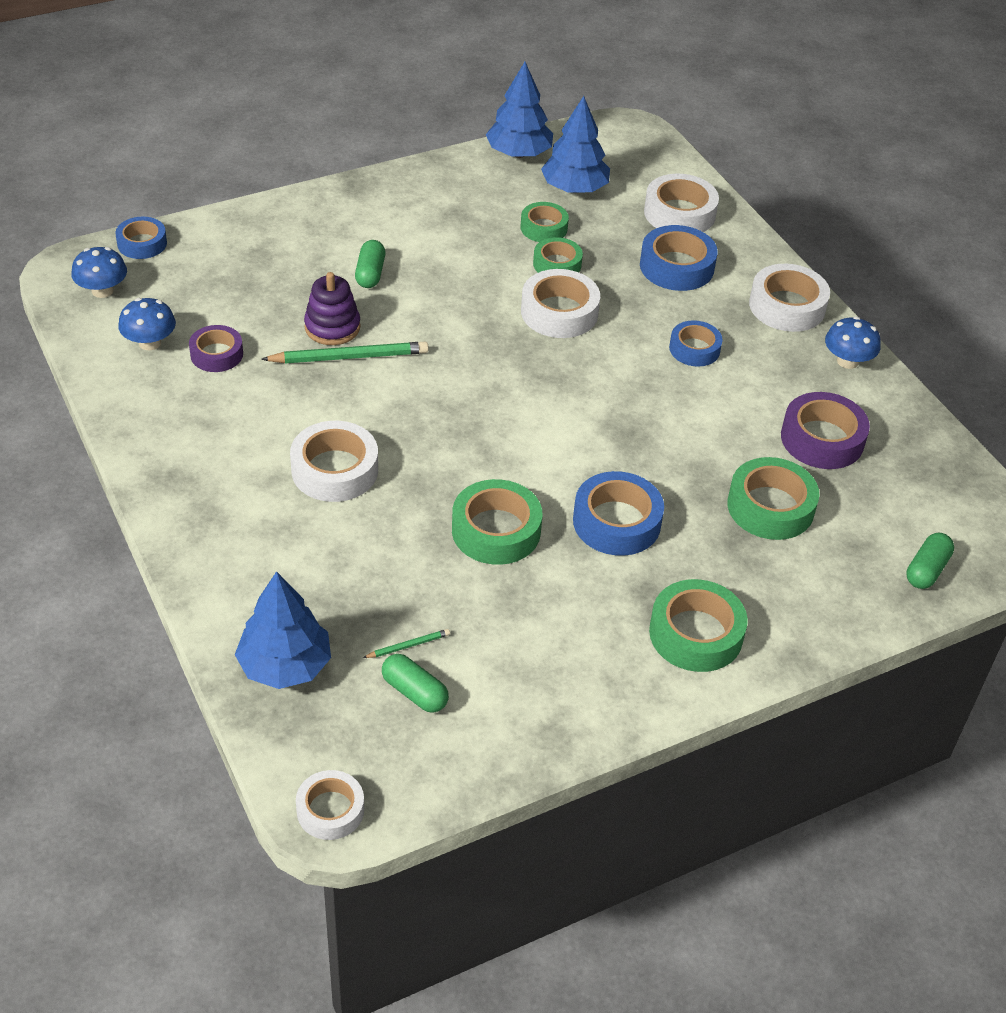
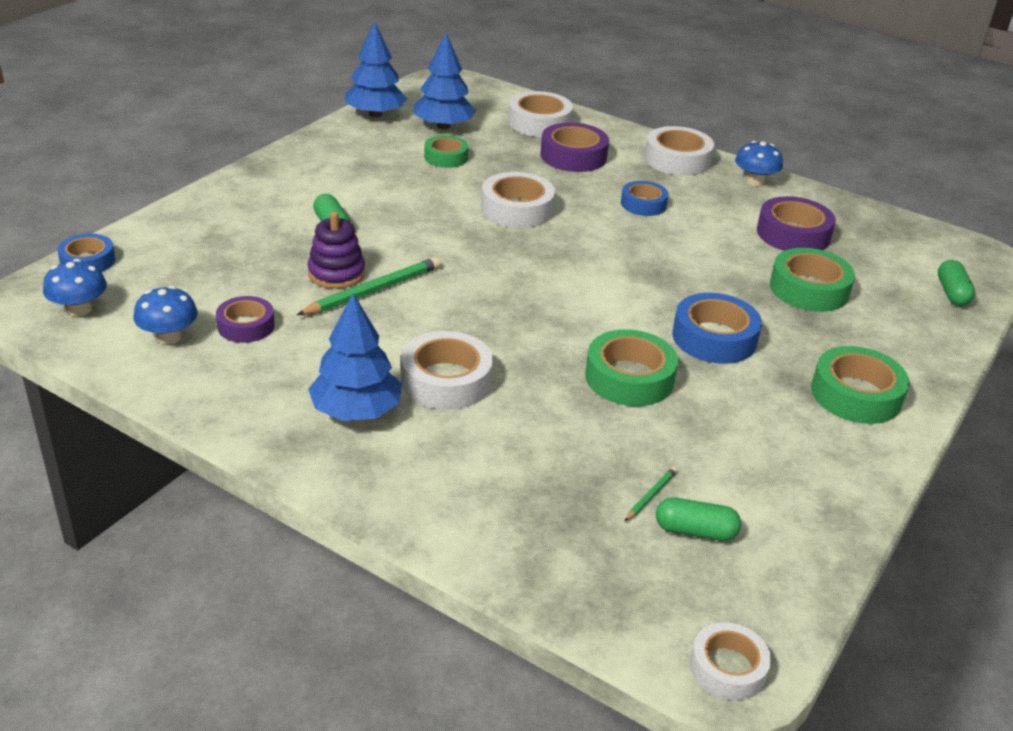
camera: 30 degrees left, 10 degrees down
(285, 665) = (561, 559): blue tree -> blue tree (356, 411)
(557, 264) = (481, 178): green tape -> none
(676, 266) = (573, 156): blue tape -> purple tape

